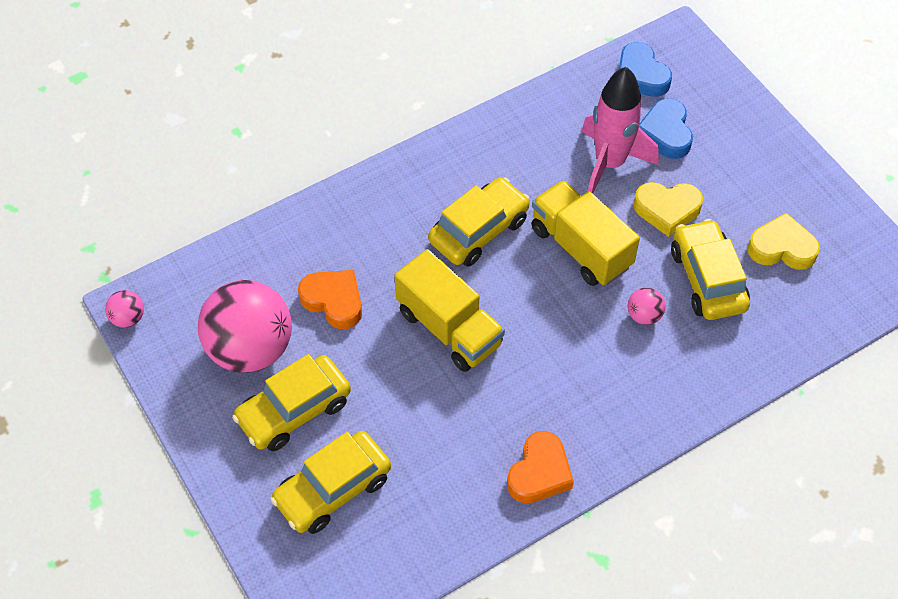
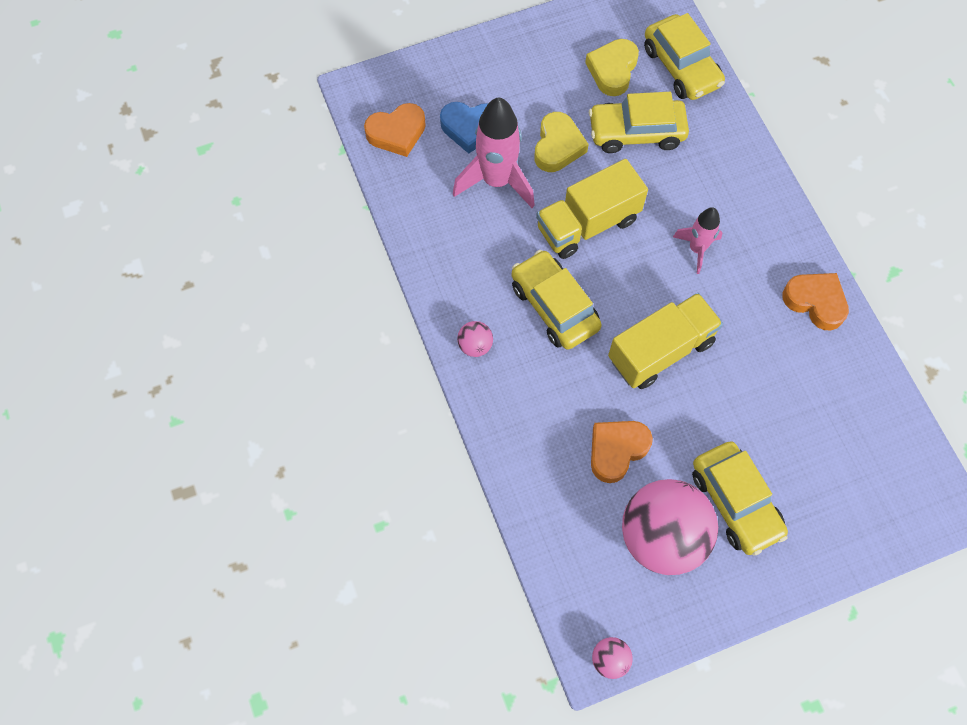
camera: 80 degrees left, 10 degrees up
(333, 489) = (820, 477): yellow car -> yellow car (681, 67)
(576, 350) = (697, 249): none -> pink rocket
(641, 75) = (397, 133): blue heart -> orange heart
(644, 315) = (667, 189): pink ball -> pink ball (475, 345)

